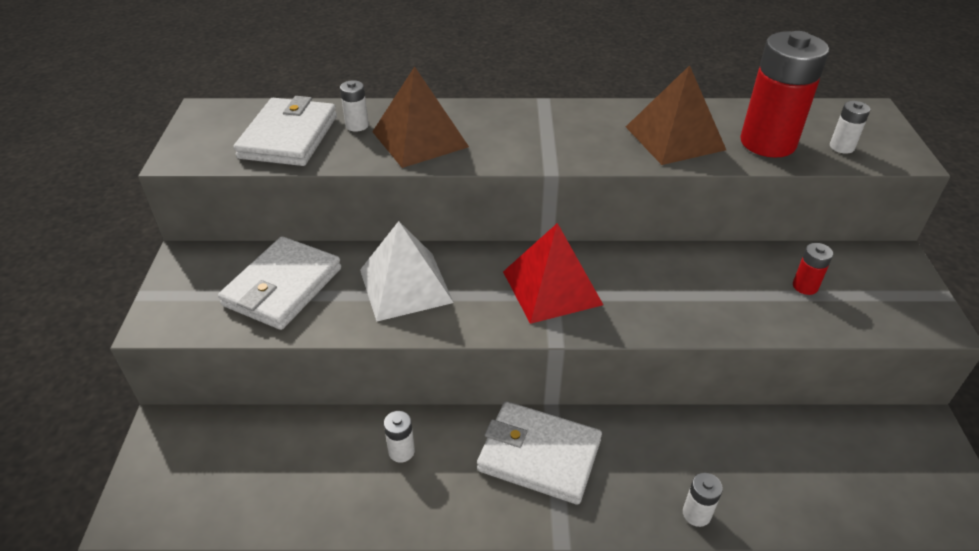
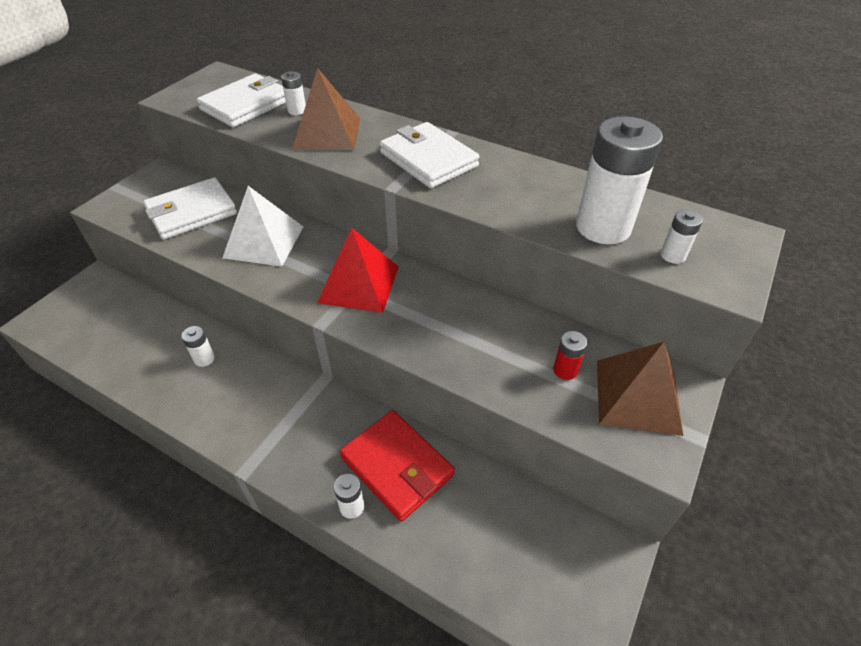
camera: 30 degrees right, 5 degrees up
(539, 455) = (285, 406): white wallet -> white wallet (428, 159)
(675, 138) = (522, 196): brown pyramid -> brown pyramid (638, 396)
(700, 455) = (397, 466): none -> red wallet
(768, 143) = (603, 227): red battery -> white battery

